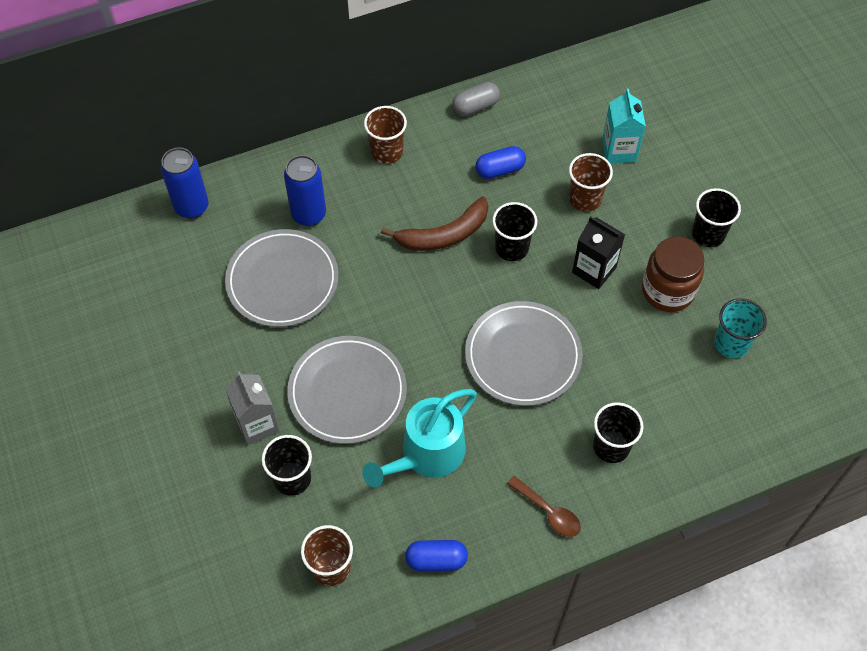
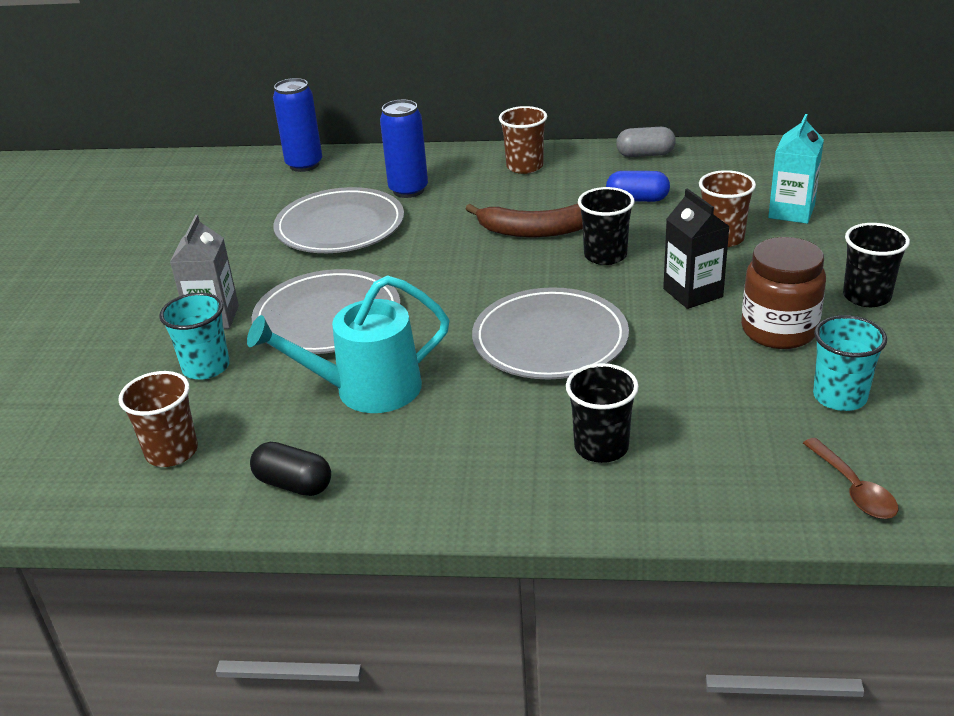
camera: 30 degrees right, 25 degrees down
(292, 478) = (206, 367): black cup -> turquoise cup
(436, 560) = (293, 484): blue capsule -> black capsule
(548, 512) = (470, 484): brown spoon -> brown spoon (854, 489)

